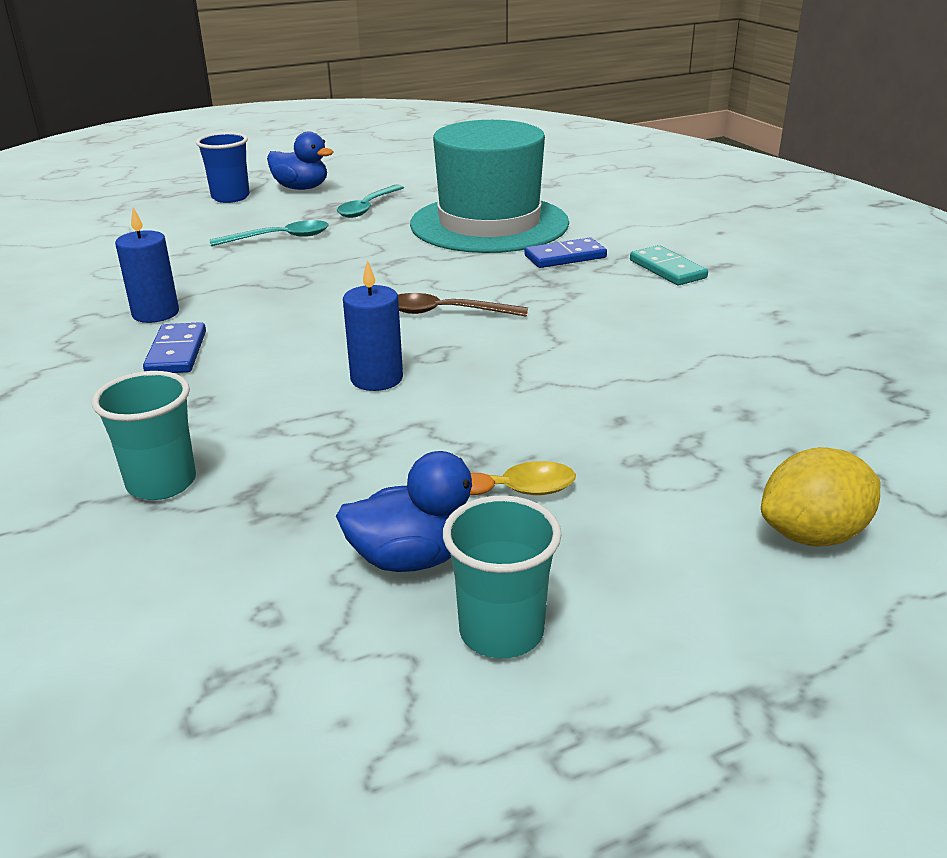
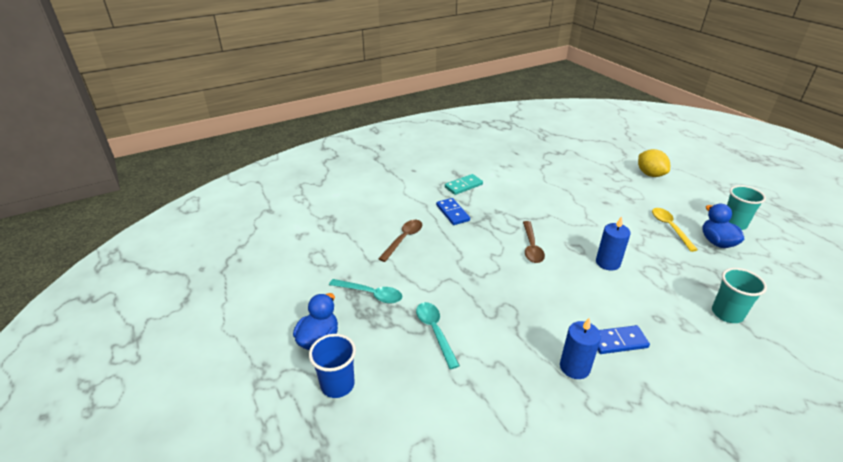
camera: 95 degrees left, 5 degrees up
(489, 224) = (404, 239): turquoise hat -> brown spoon

